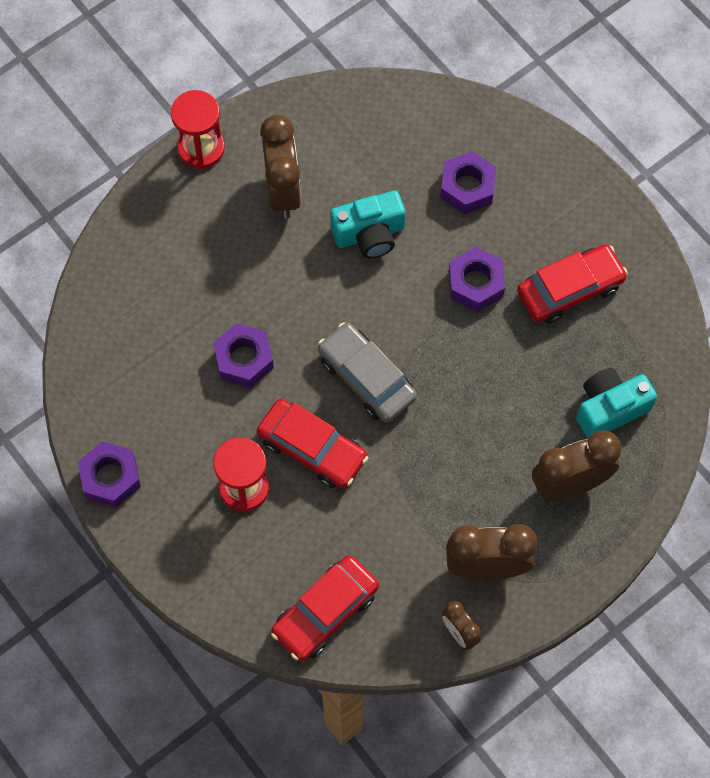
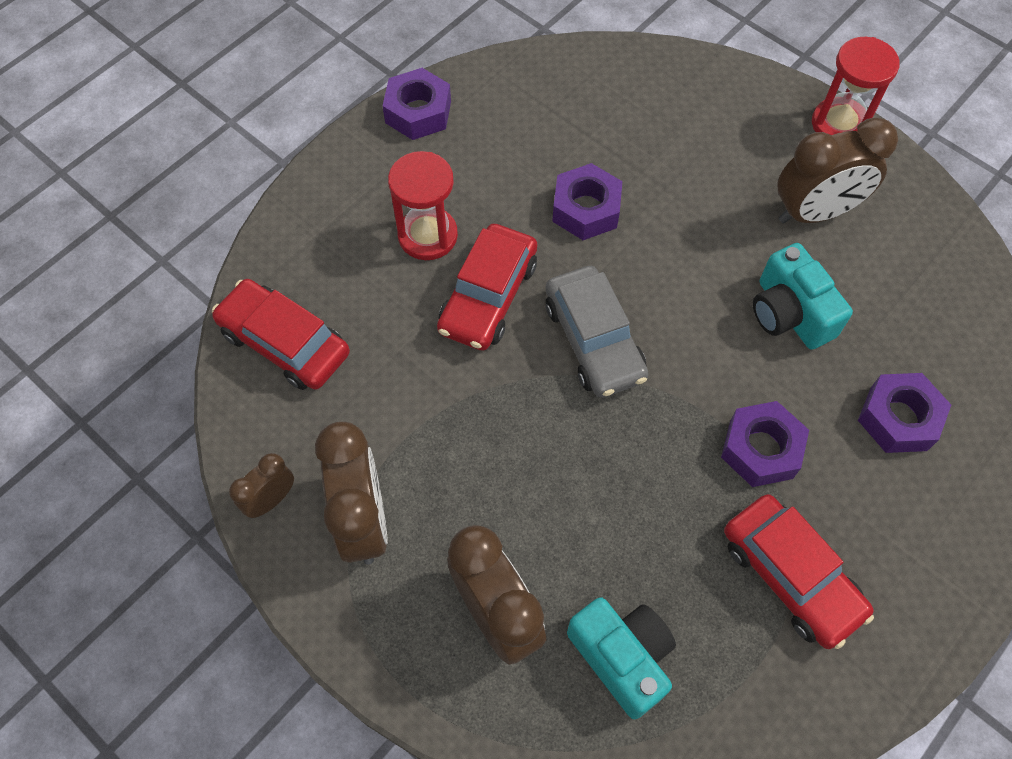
camera: 80 degrees right, 5 degrees down
(366, 378) = (593, 340): grey car -> grey car turned 120 degrees clockwise

